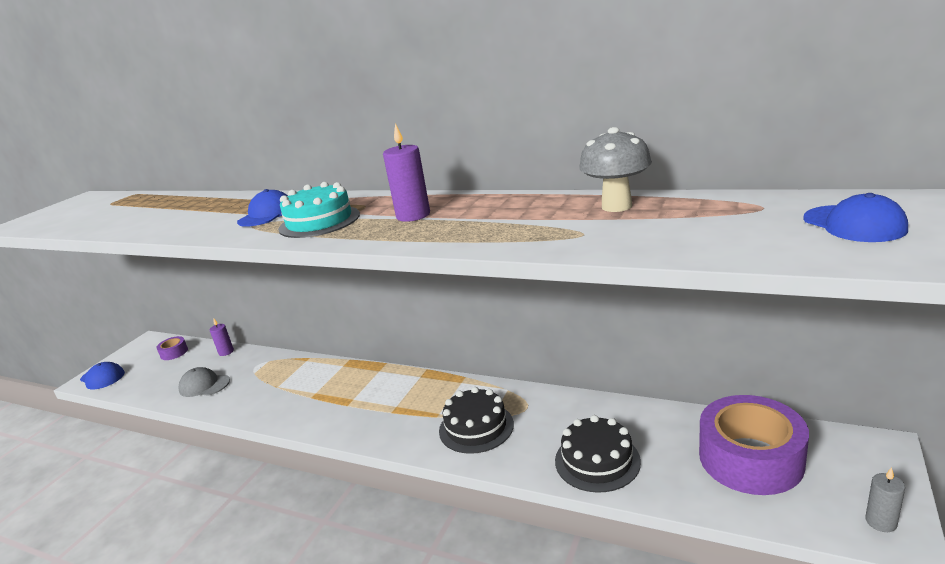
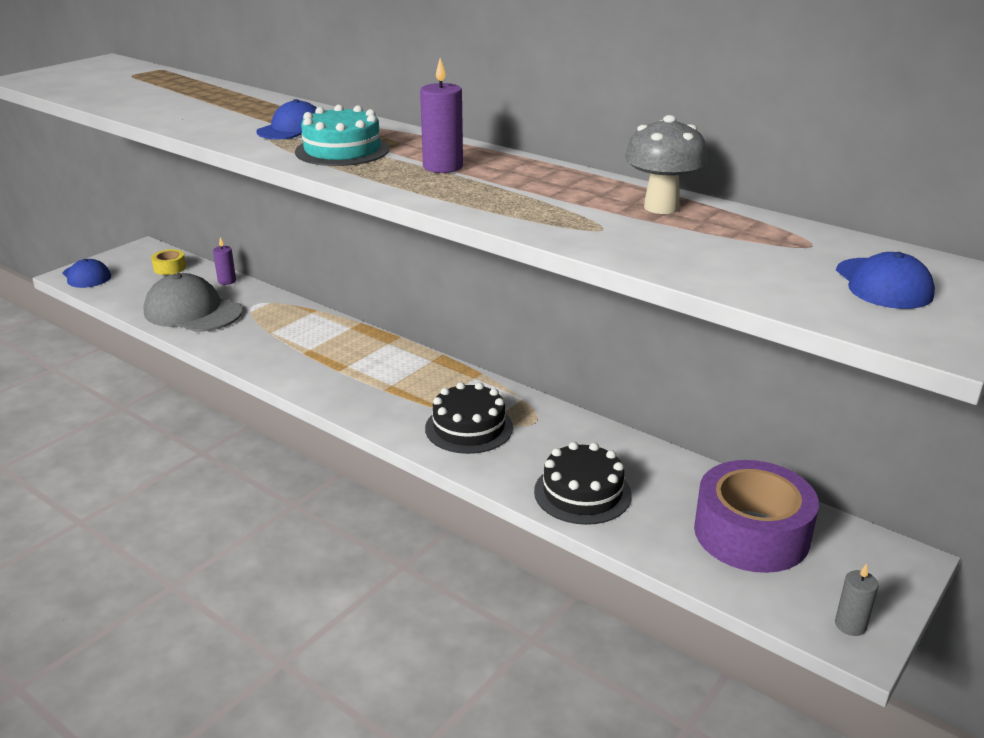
camera: 10 degrees right, 5 degrees up
(174, 353) = (170, 268): purple tape -> yellow tape
(204, 385) = (192, 312): grey cap -> grey cap, size x1.70

